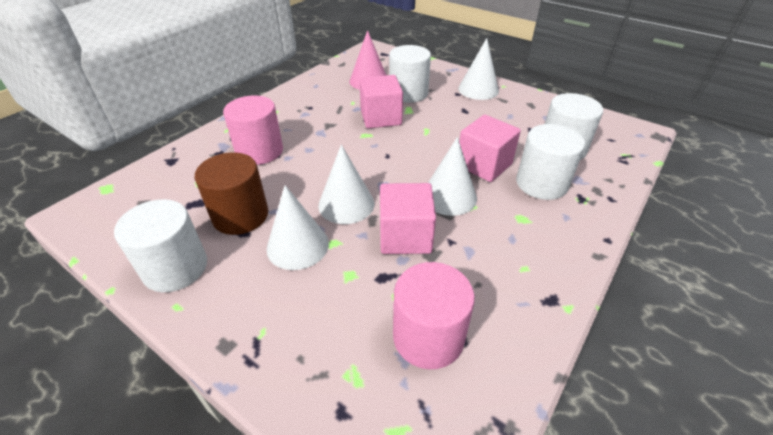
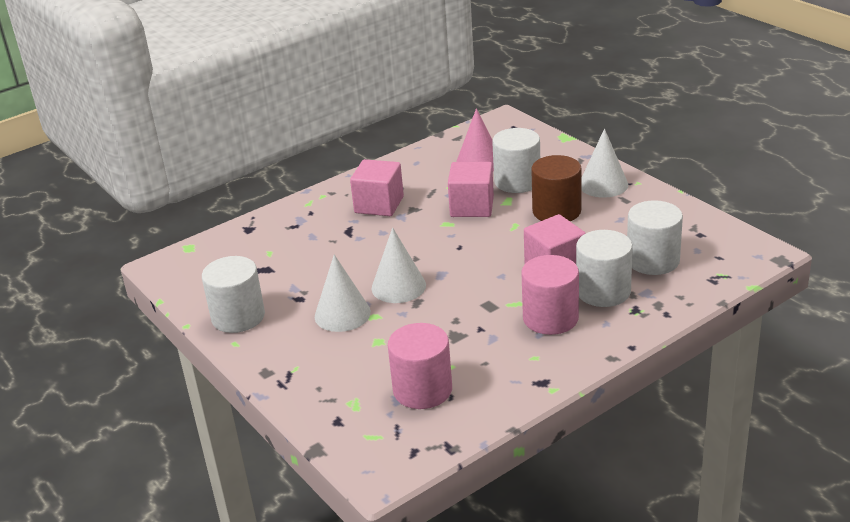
camera: 20 degrees right, 10 degrees down
(240, 215) = (300, 284): brown cylinder -> brown cylinder (556, 211)
(259, 151) = (334, 229): pink cylinder -> pink cylinder (550, 318)
(405, 236) = (440, 319): pink cube -> pink cube (379, 205)
(449, 196) = (500, 292): white cone -> none

